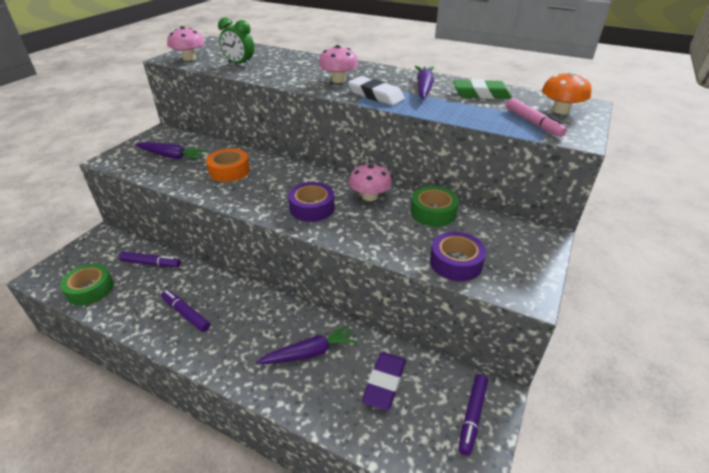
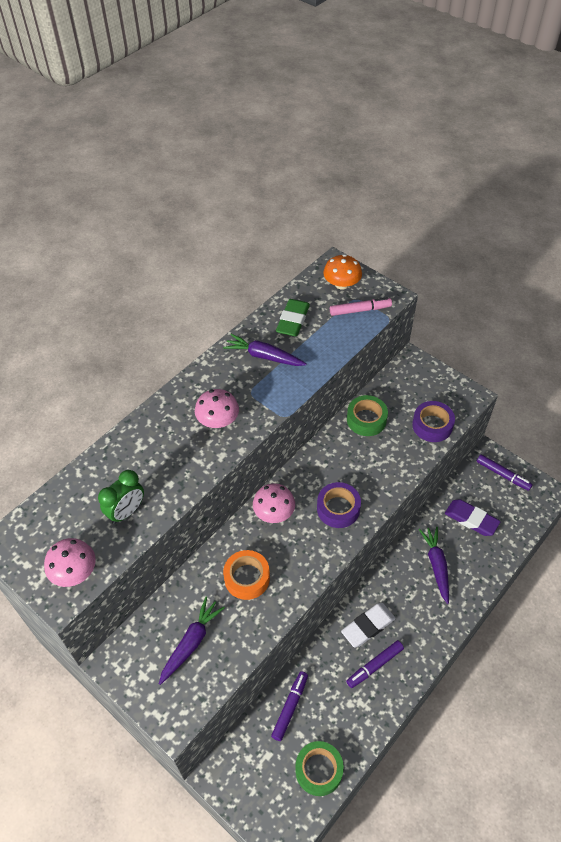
camera: 75 degrees left, 15 degrees up
(369, 196) = (330, 459): pink mushroom -> pink mushroom (274, 512)
(375, 95) = (271, 398): white eraser -> white eraser (368, 626)

